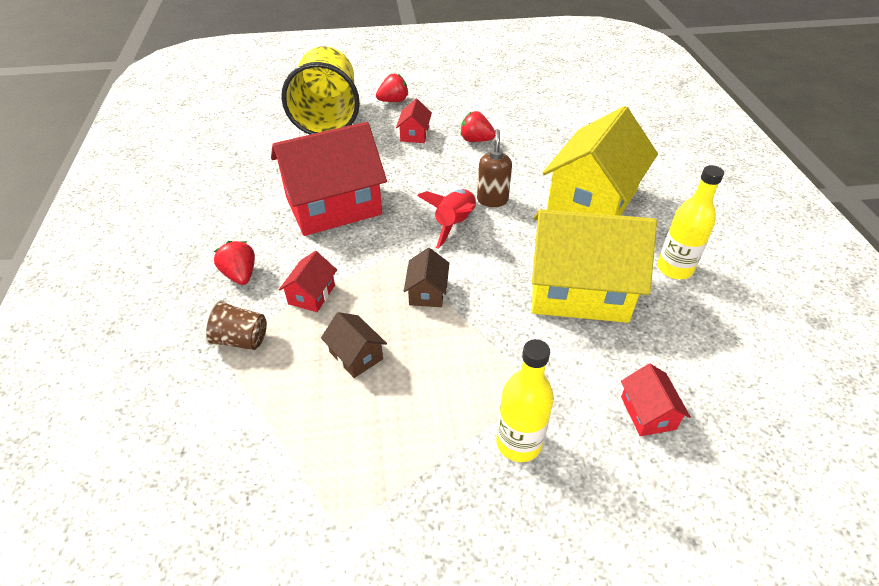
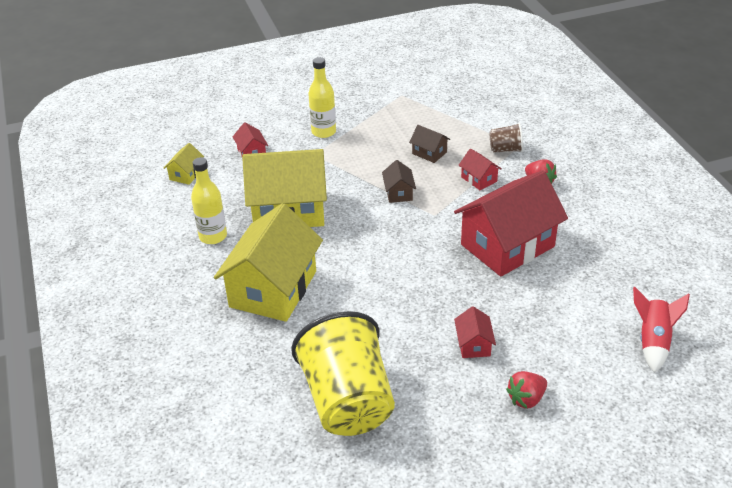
camera: 170 degrees right, 5 degrees down
(311, 294) = (479, 179): red house -> red house turned 45 degrees counterclockwise
(327, 117) = (589, 355): yellow cup -> yellow cup (348, 401)
(454, 224) = (394, 245): red rocket -> red rocket (653, 341)
(476, 140) = (401, 347): red strawberry -> none
(492, 200) = (367, 274): brown soap dispenser -> none
(750, 384) = (186, 174): none -> yellow house

